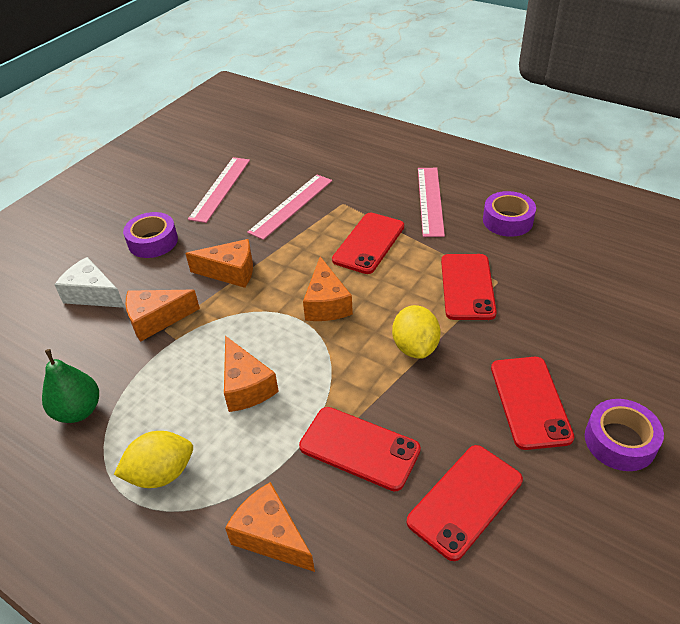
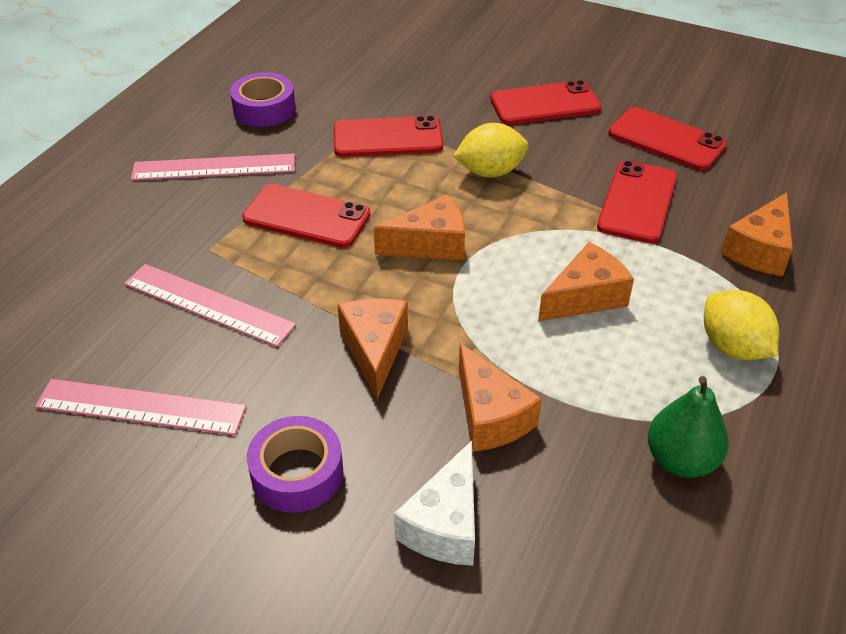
camera: 100 degrees left, 0 degrees up
(620, 441) = (573, 64): purple tape -> none

